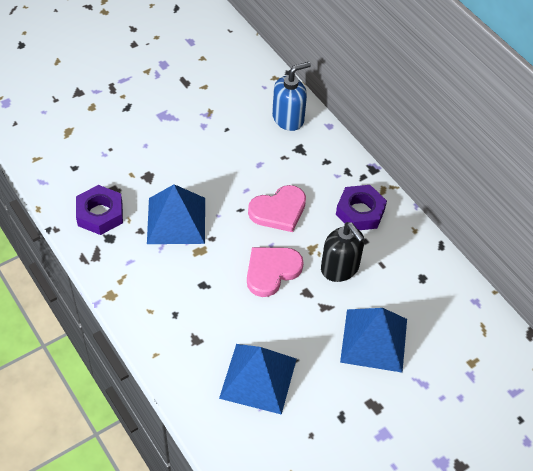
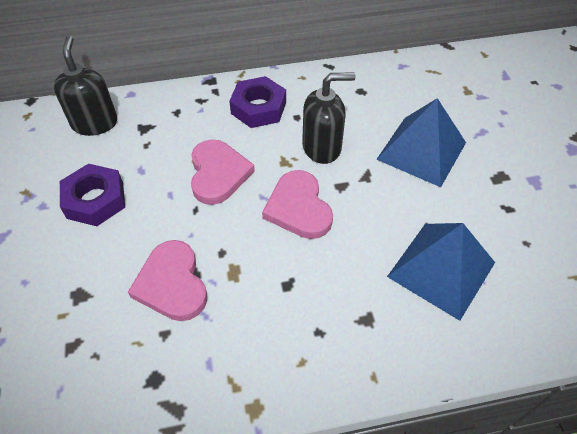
camera: 65 degrees left, 0 degrees up
(100, 214) = (105, 380): purple nut -> purple nut (95, 200)
(176, 220) = (172, 284): blue pyramid -> pink heart
(288, 118) = (95, 123): blue soap dispenser -> black soap dispenser

